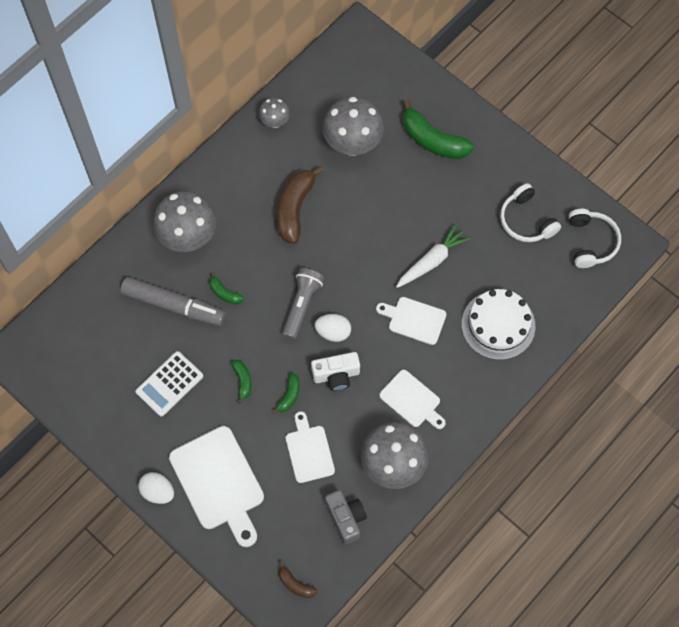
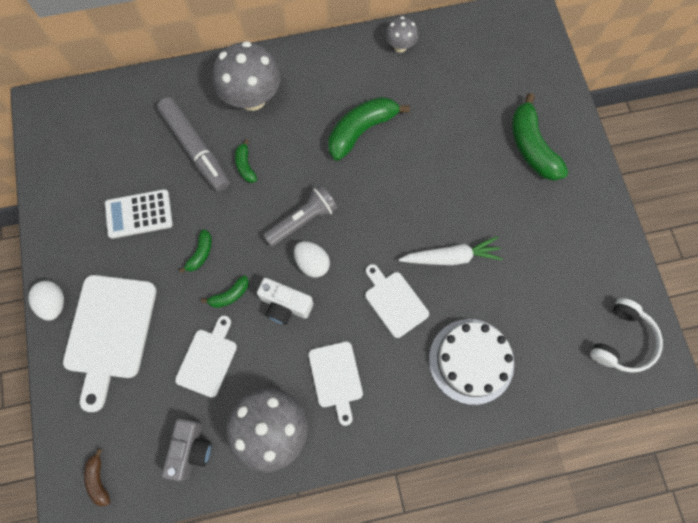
camera: 35 degrees right, 5 degrees up
(294, 208) = (361, 130): brown banana -> green banana
(352, 144) = (454, 106): grey mushroom -> none
(526, 220) = (570, 277): white headphones -> none

